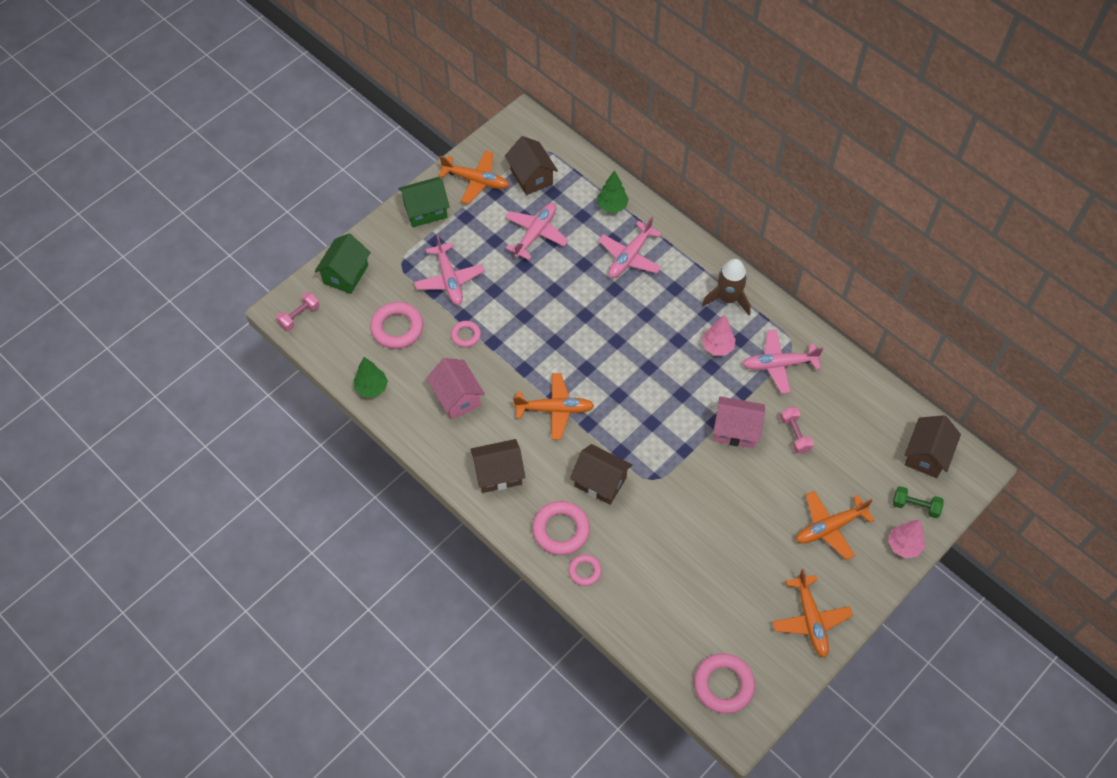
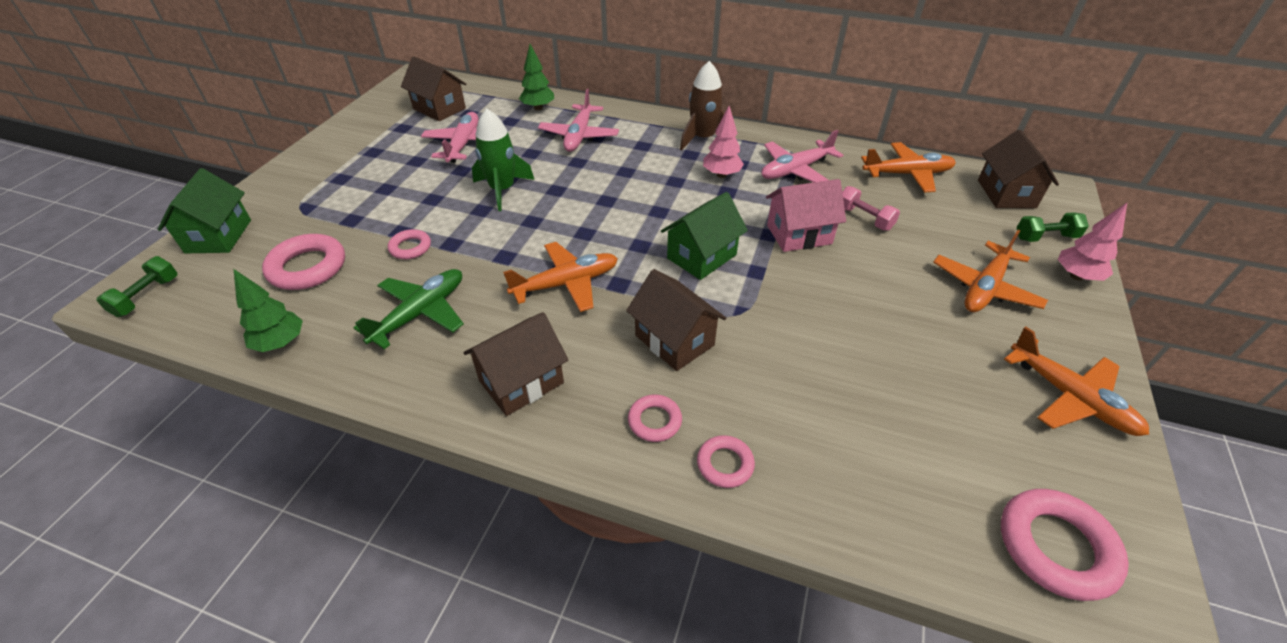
camera: 25 degrees left, 15 degrees down
(299, 316) = (147, 297): pink dumbbell -> green dumbbell
(425, 211) = (320, 158): green house -> green house (701, 256)
(449, 279) = (369, 205): pink plane -> none
(457, 397) = (420, 313): pink house -> green plane
(476, 181) = (376, 124): orange plane -> orange plane (907, 174)
(546, 300) = (502, 190): none -> green rocket
(561, 530) = (654, 421): pink ring -> pink ring, size x0.57
(600, 482) = (674, 340): brown house -> brown house turned 45 degrees clockwise

